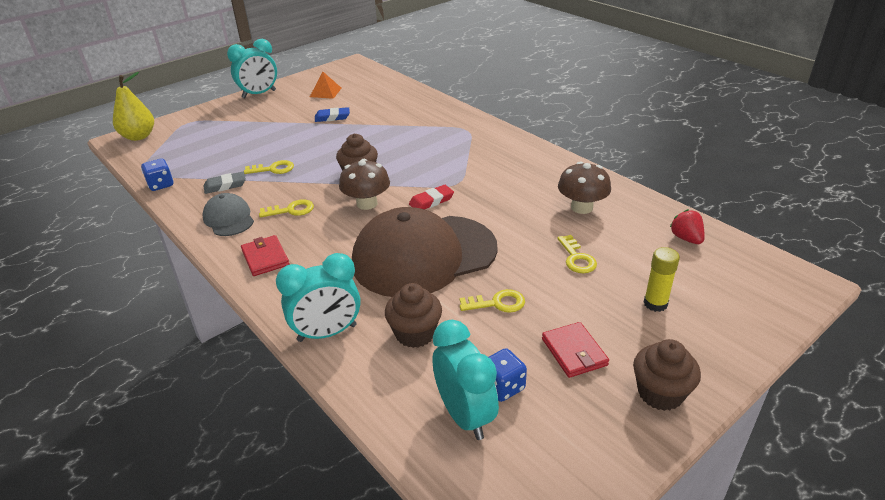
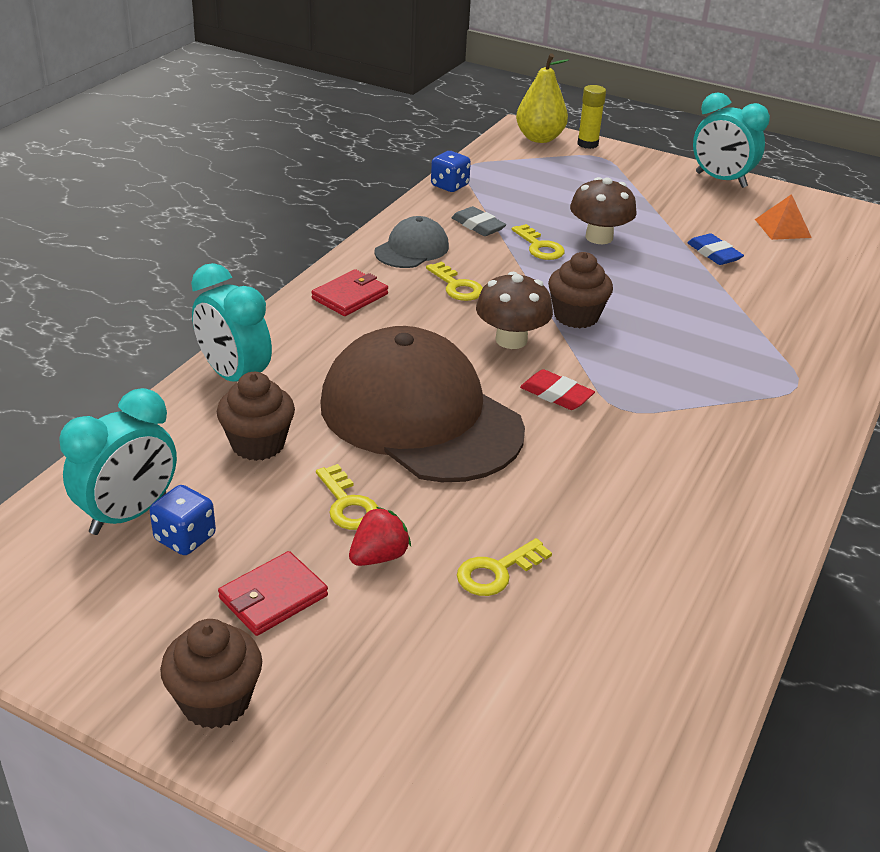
camera: 65 degrees right, 0 degrees up
(581, 207) = (649, 559): brown mushroom -> brown mushroom (599, 237)
(655, 303) = (422, 680): yellow glue stick -> yellow glue stick (587, 144)
(686, 238) = (639, 712): red strawberry -> red strawberry (379, 556)

